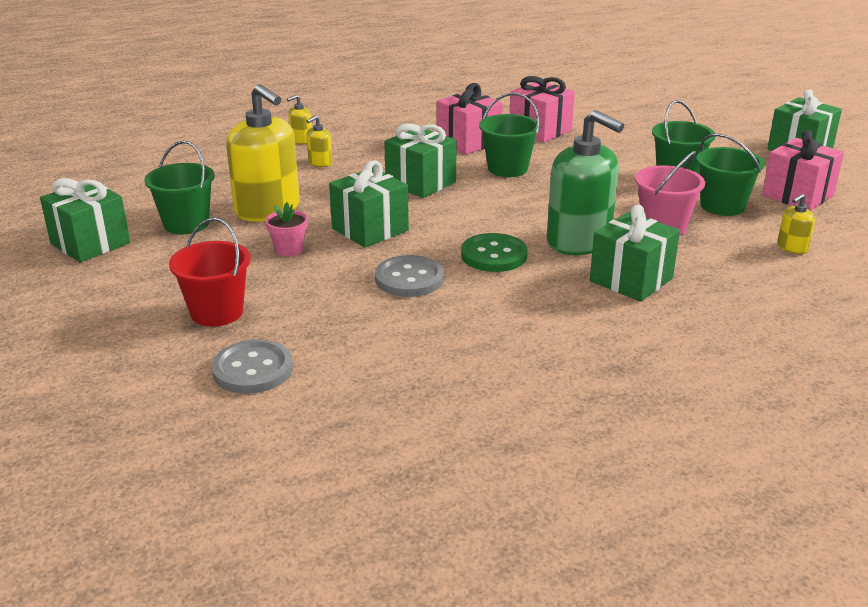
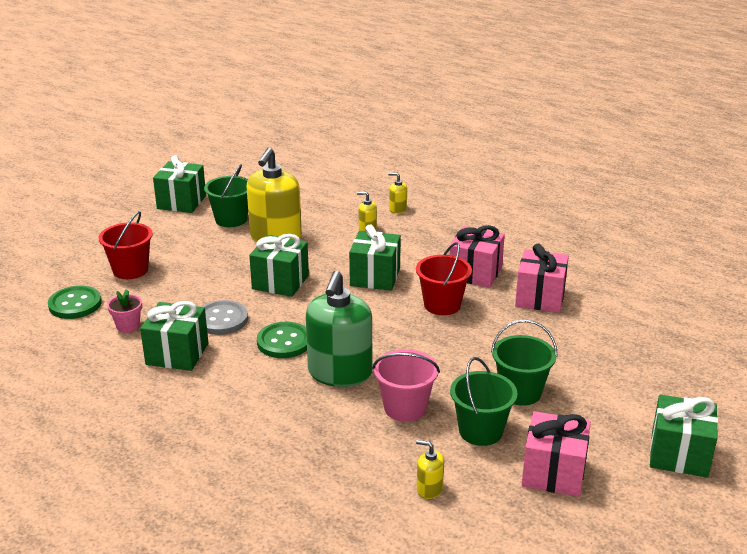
camera: 60 degrees right, 0 degrees up
(252, 369) = (75, 304): grey button -> green button
(289, 250) = (226, 264): pink flower pot -> pink flower pot (128, 326)
(507, 168) = (442, 305): green bucket -> red bucket
(631, 280) = (295, 413): green gift -> green gift (177, 354)

